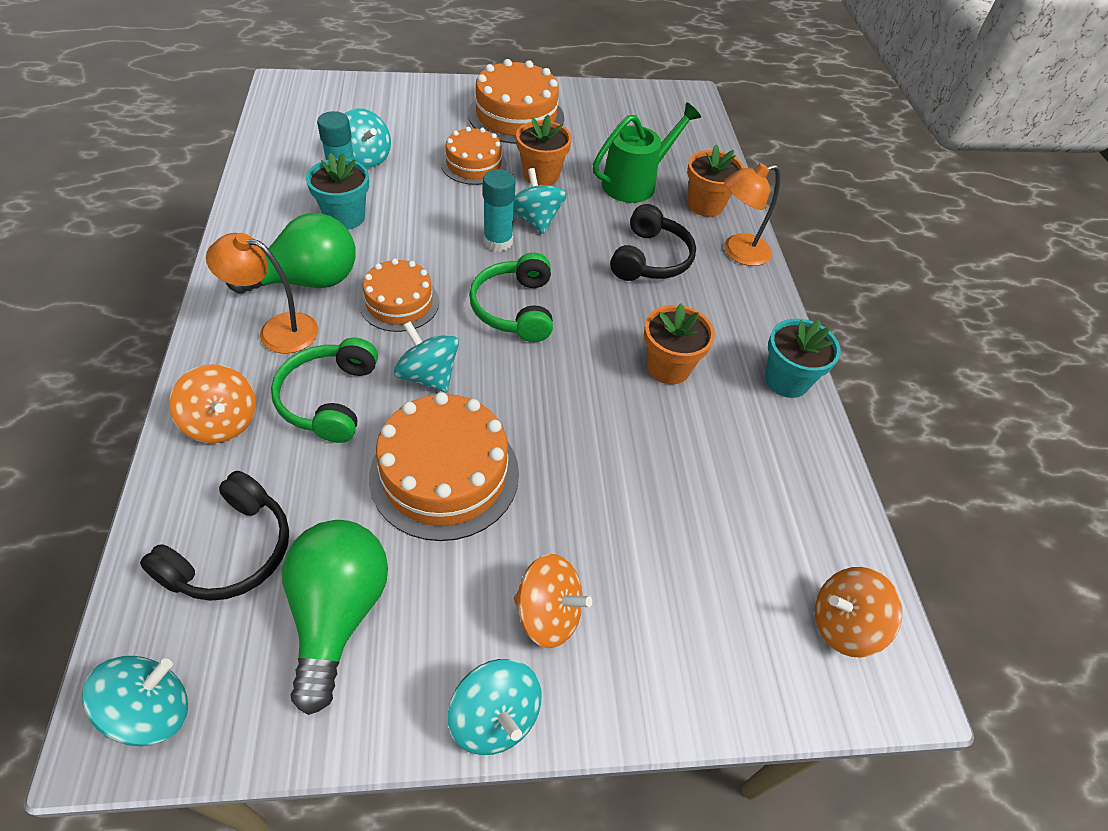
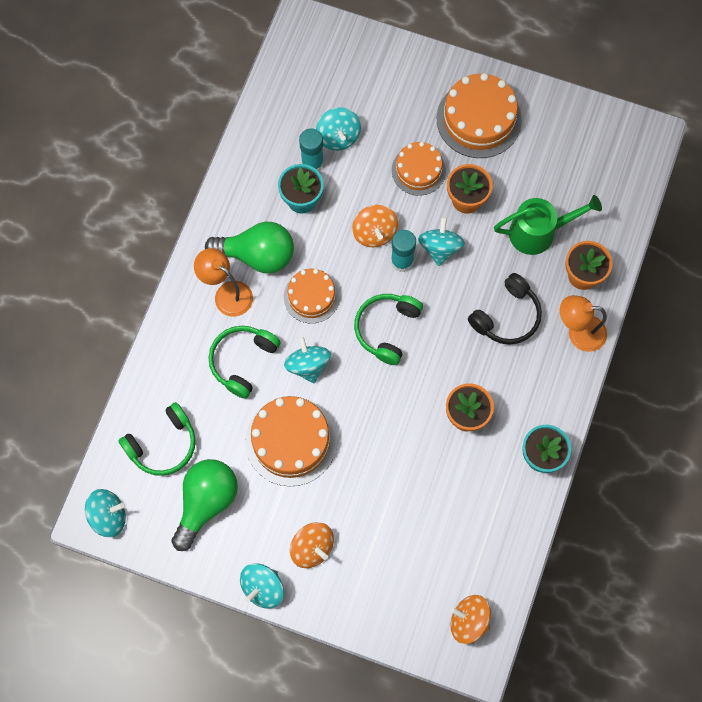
camera: 30 degrees right, 20 degrees up
(222, 422) = (177, 356): orange spinning top -> orange spinning top (374, 233)
(231, 551) = (163, 445): black headphones -> green headphones
(495, 717) = (263, 588): turquoise spinning top -> turquoise spinning top turned 45 degrees clockwise

